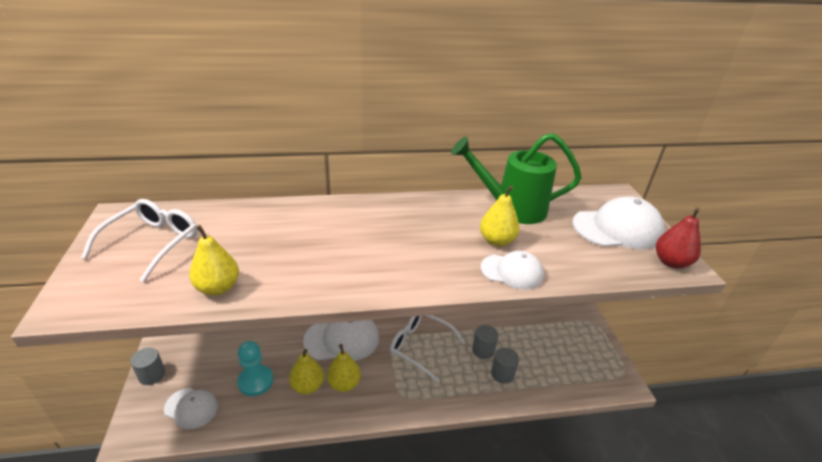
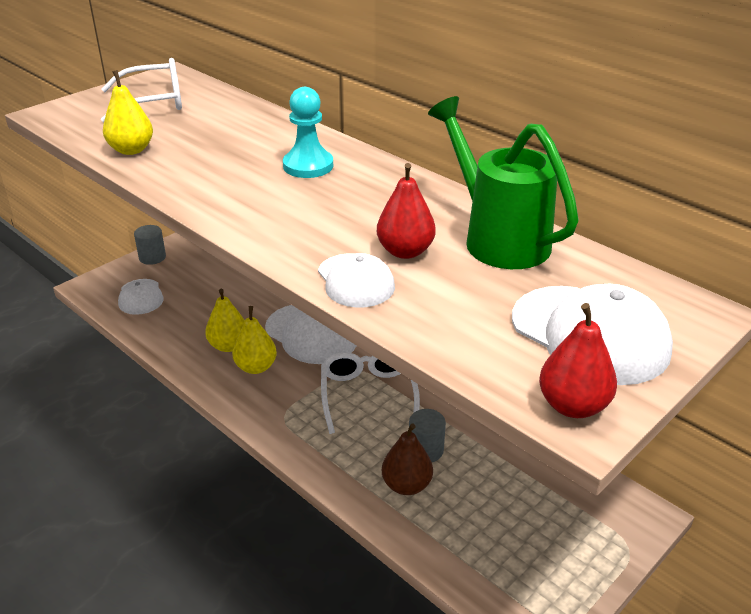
camera: 55 degrees right, 0 degrees up
(255, 381) = (202, 312): turquoise pawn -> turquoise pawn (308, 166)
(496, 241) = (405, 251): yellow pear -> red pear
(502, 374) = (406, 485): grey cylinder -> brown pear

